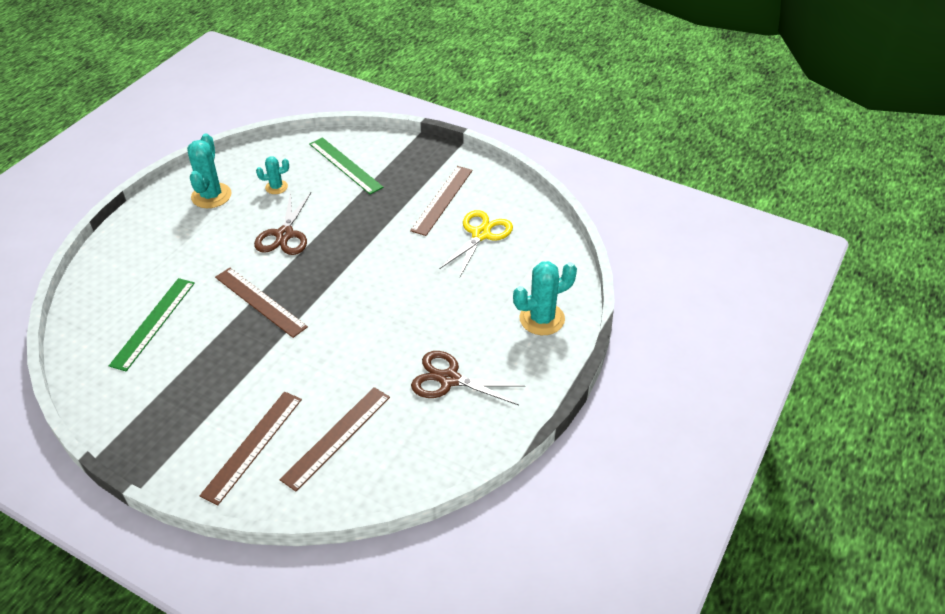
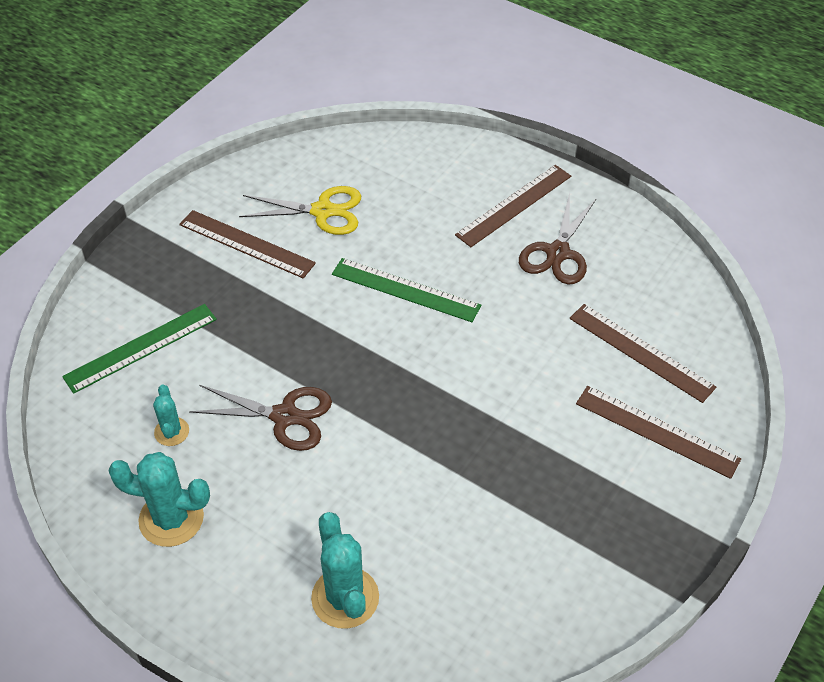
camera: 85 degrees left, 5 degrees up
(153, 323) = (448, 565): green ruler -> green ruler (405, 290)
(260, 301) = (418, 438): brown ruler -> brown ruler (514, 205)
(481, 234) = (322, 211): yellow scissors -> yellow scissors turned 150 degrees clockwise
(542, 319) = (471, 171): turquoise cactus -> turquoise cactus (345, 598)

